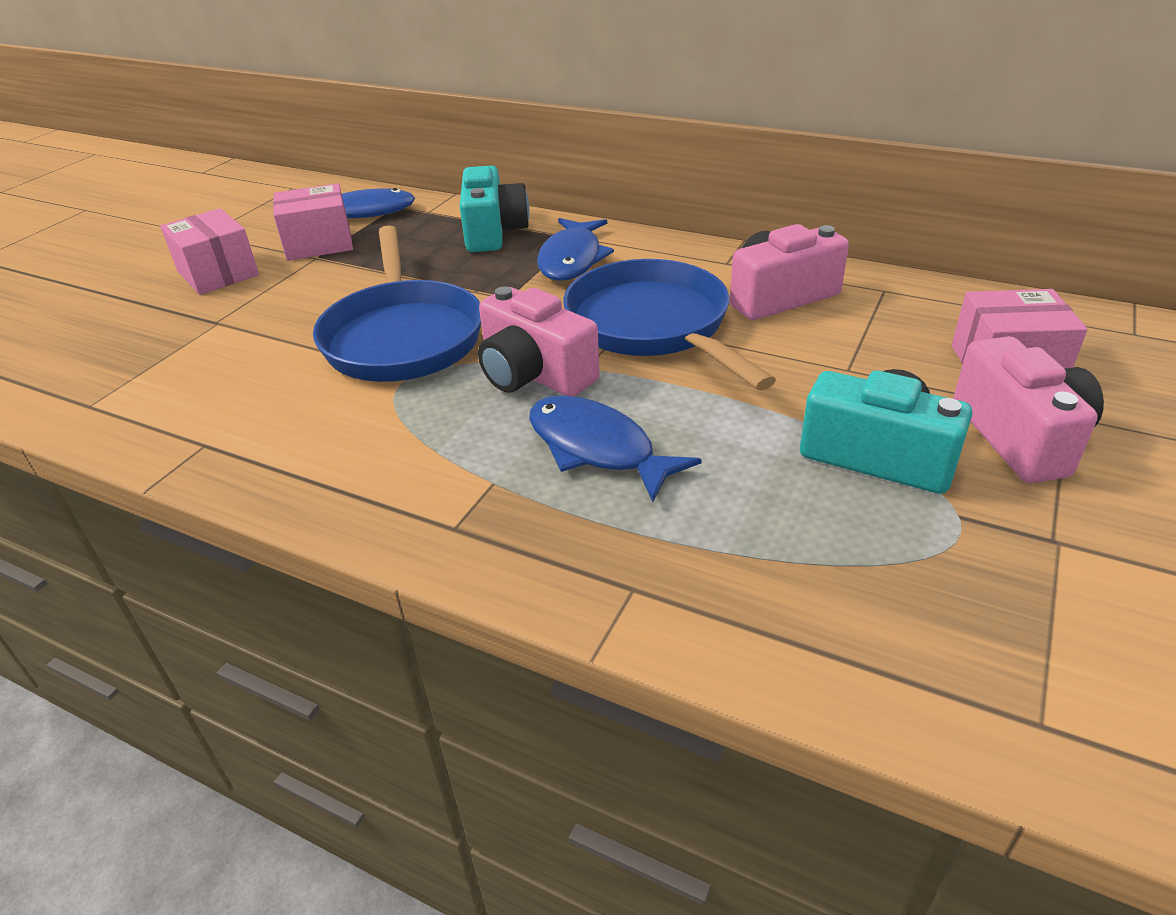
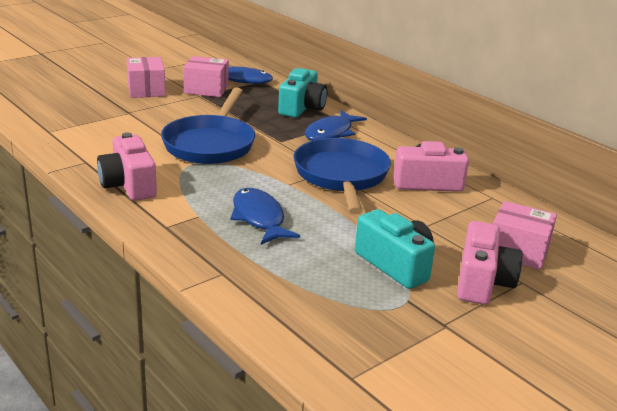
camera: 20 degrees right, 10 degrees down
(534, 374) = (259, 179): pink camera -> pink camera (129, 185)

